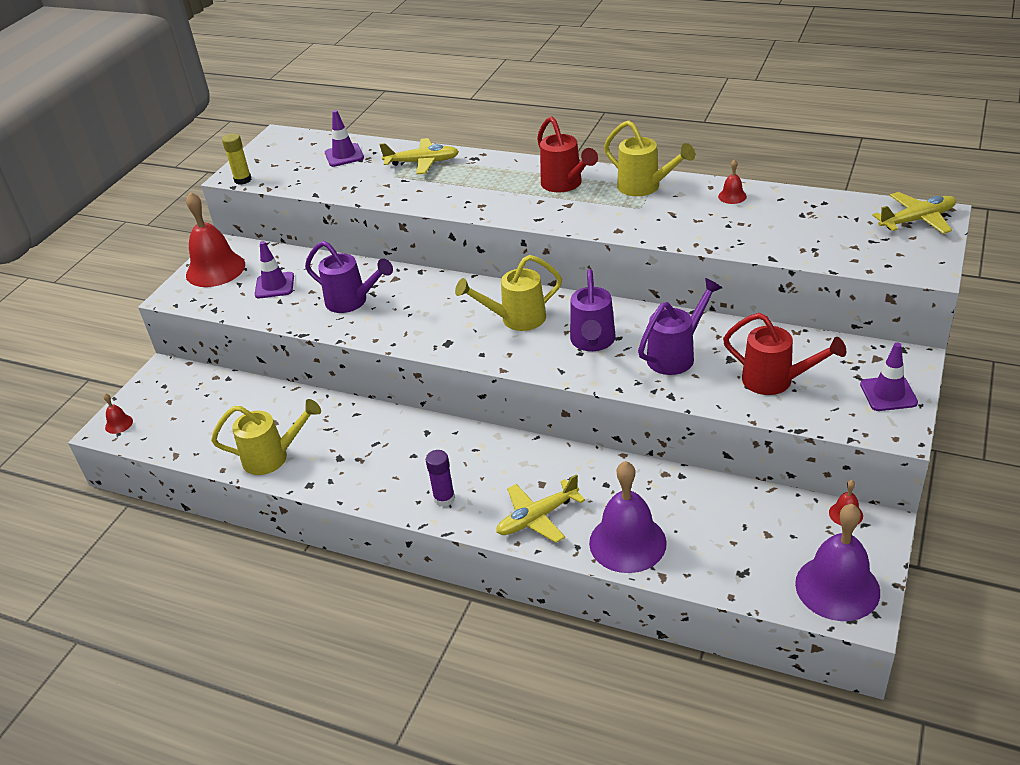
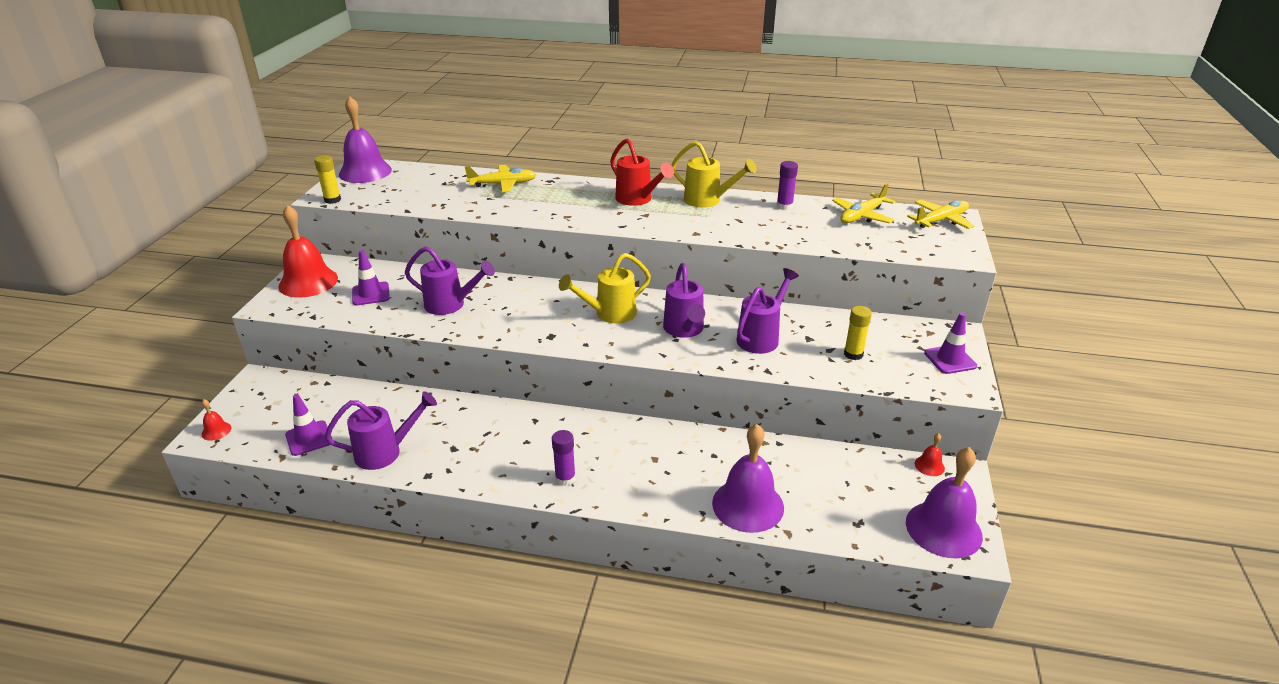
camera: 15 degrees left, 5 degrees down
(272, 457) = (385, 452): yellow watering can -> purple watering can
(281, 145) = (365, 172): none -> purple bell
(344, 155) = (427, 180): purple traffic cone -> purple traffic cone (309, 438)
(537, 518) = (658, 489): yellow plane -> yellow plane (862, 216)
(732, 196) = (784, 206): red bell -> purple glue stick
(775, 381) = (853, 354): red watering can -> yellow glue stick

